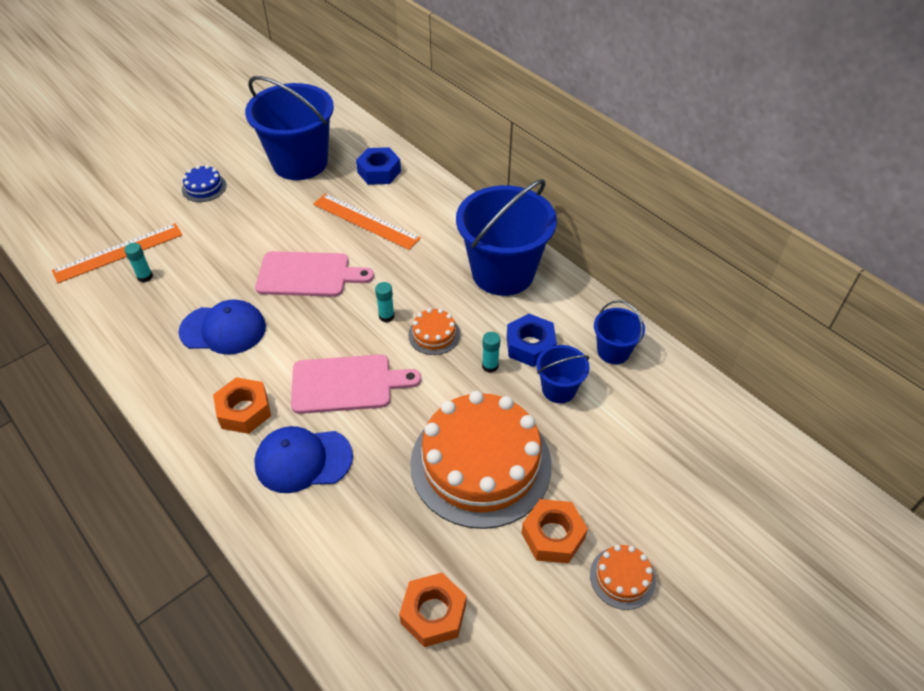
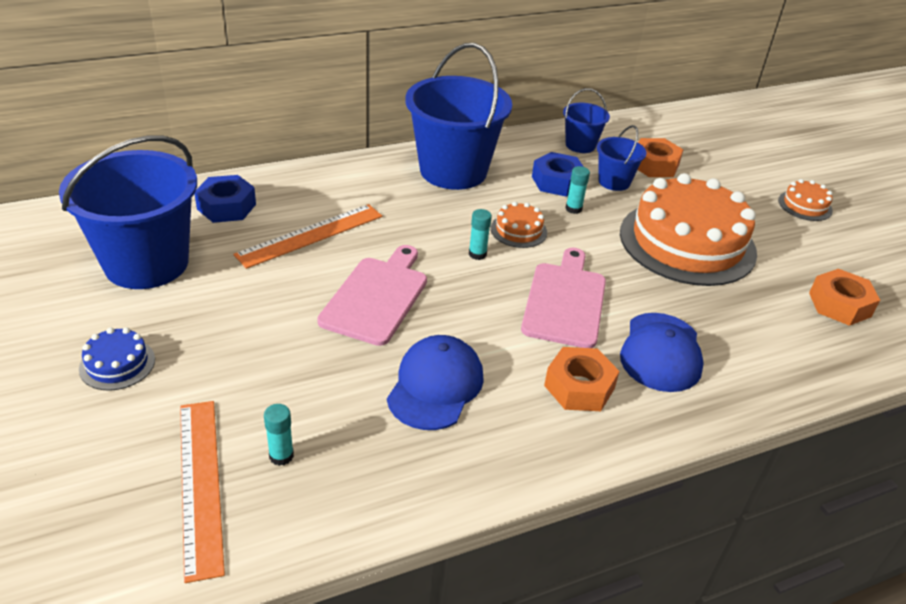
camera: 75 degrees left, 10 degrees down
(553, 535) = (766, 225): orange nut -> orange nut (654, 165)

